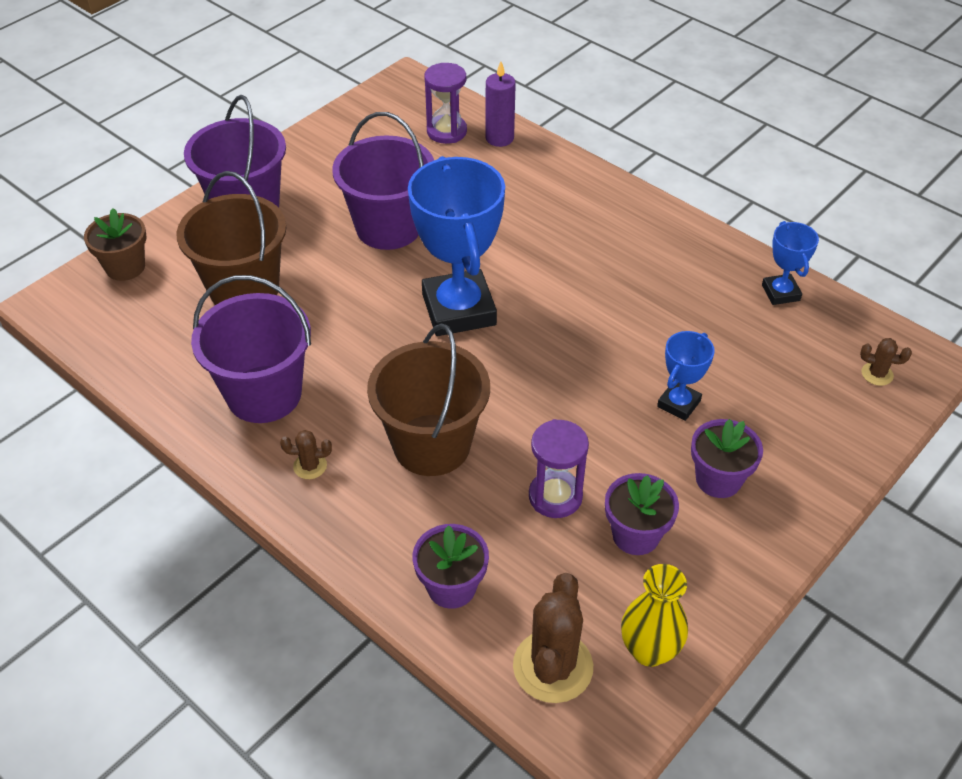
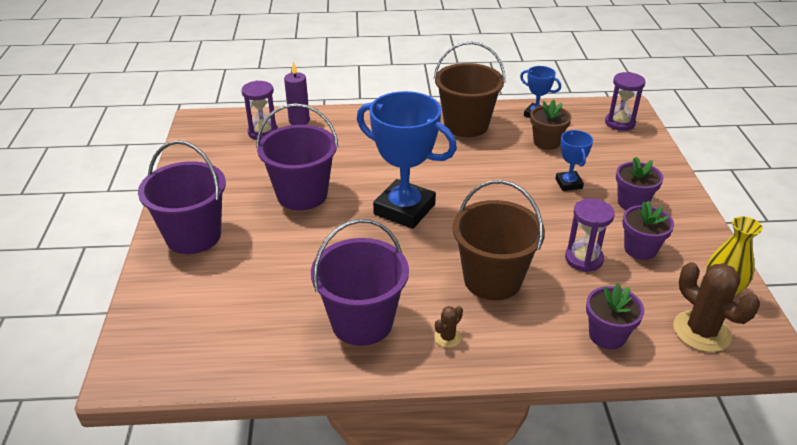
camera: 45 degrees left, 10 degrees down
(125, 267) = (152, 318): brown flower pot -> brown flower pot (546, 142)
(244, 289) = (260, 278): brown bucket -> brown bucket (466, 125)
(877, 374) = (620, 123): brown cactus -> purple hourglass

